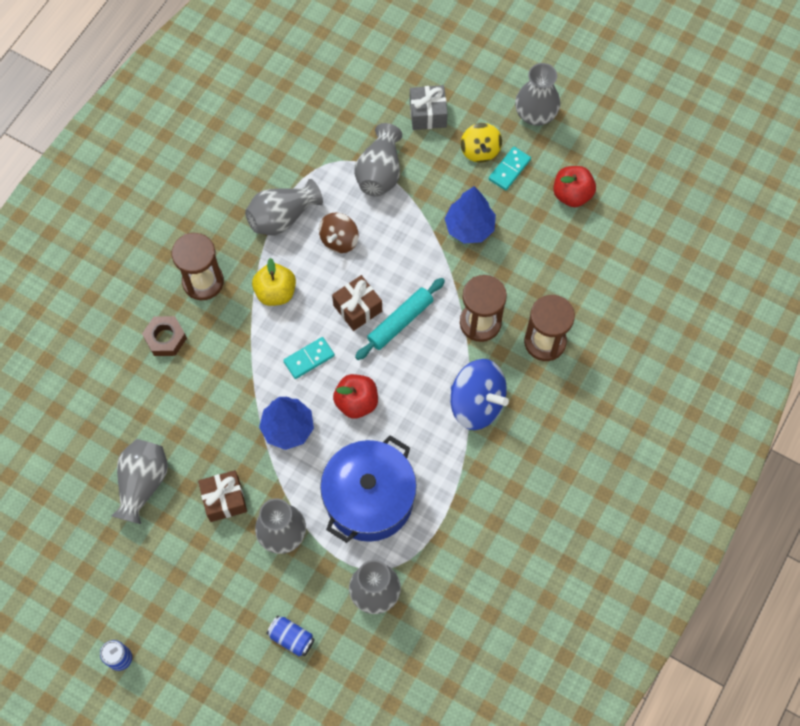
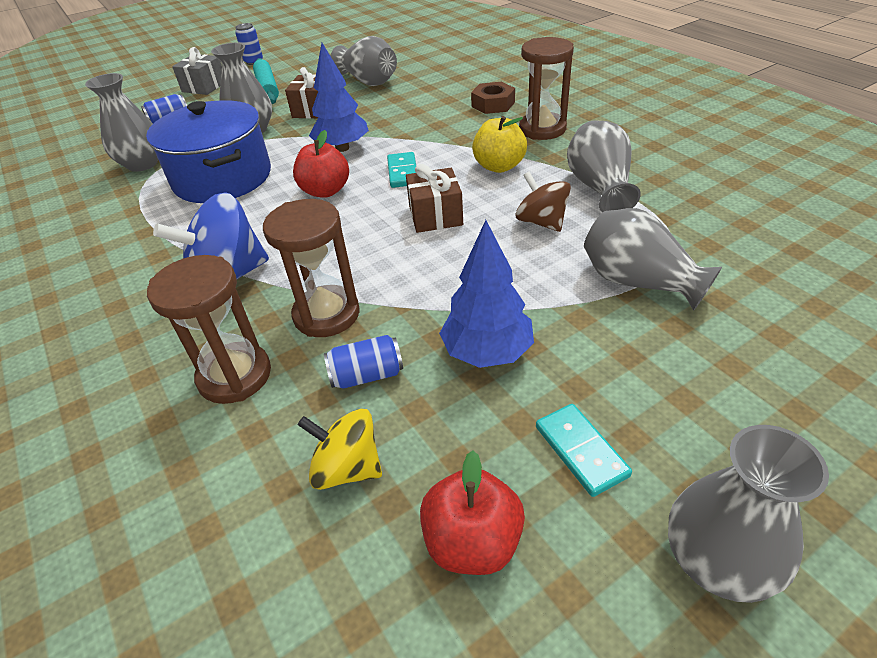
camera: 120 degrees right, 25 degrees down
(400, 322) = (390, 243): turquoise rolling pin -> turquoise rolling pin (267, 88)
(428, 114) = (748, 370): grey gift -> grey gift (204, 87)
(480, 150) = (642, 419): yellow spinning top -> yellow spinning top (347, 468)
(512, 277) = (367, 375): none -> blue can

